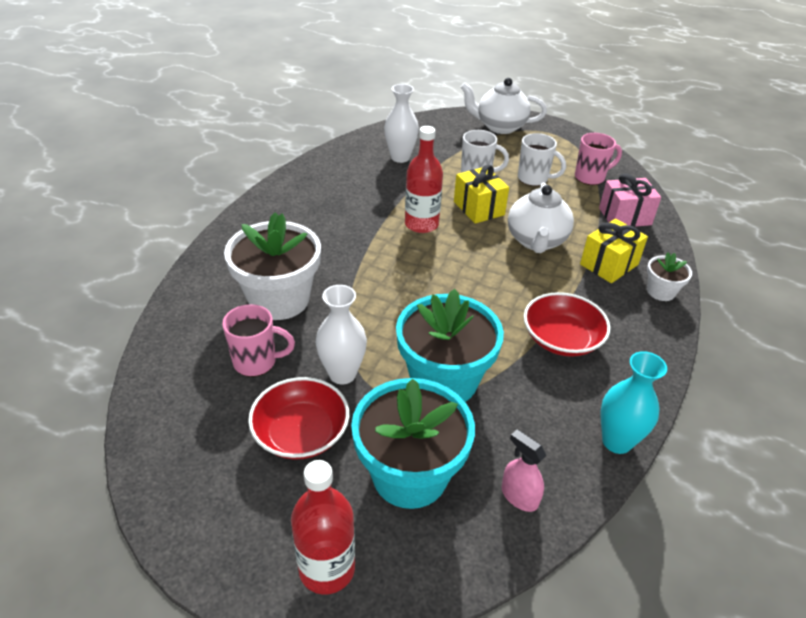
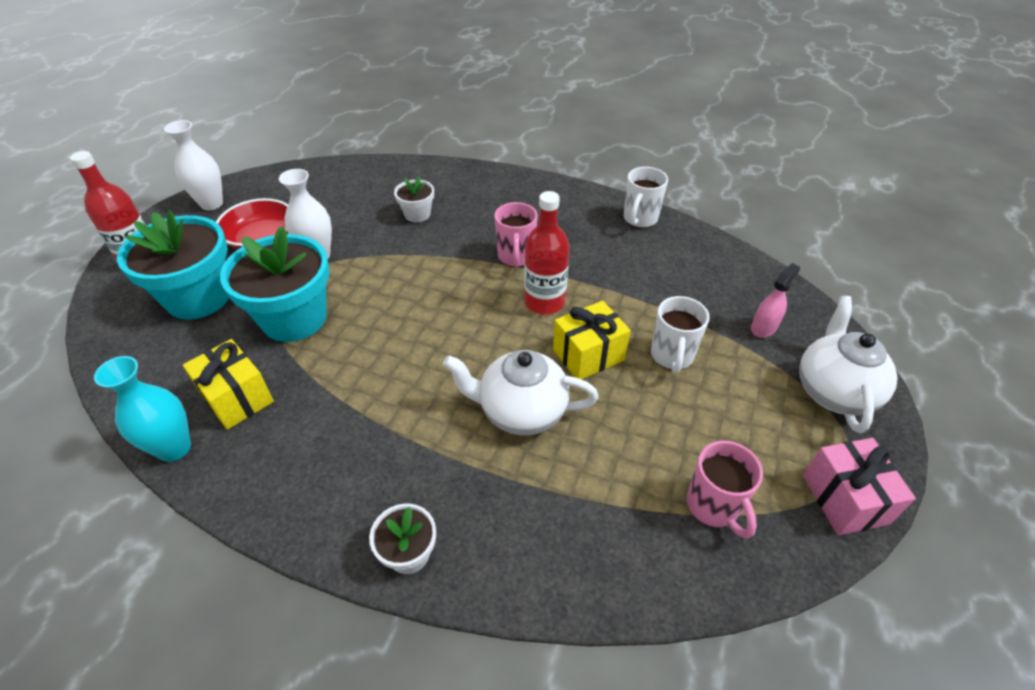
camera: 90 degrees right, 5 degrees up
(256, 362) = (342, 211): pink mug -> pink mug (516, 257)
(279, 299) = (417, 214): white flower pot -> white flower pot, size x0.48
(400, 157) = (690, 282): white vase -> white vase (212, 204)
(519, 496) = (148, 364): pink spray bottle -> pink spray bottle (763, 328)
(534, 179) = (682, 423): white mug -> white mug (639, 219)
(561, 339) = (332, 418): red bowl -> none
(609, 264) = (472, 493): yellow gift -> yellow gift (237, 398)
(625, 216) = (601, 540): pink gift -> pink gift (844, 499)

